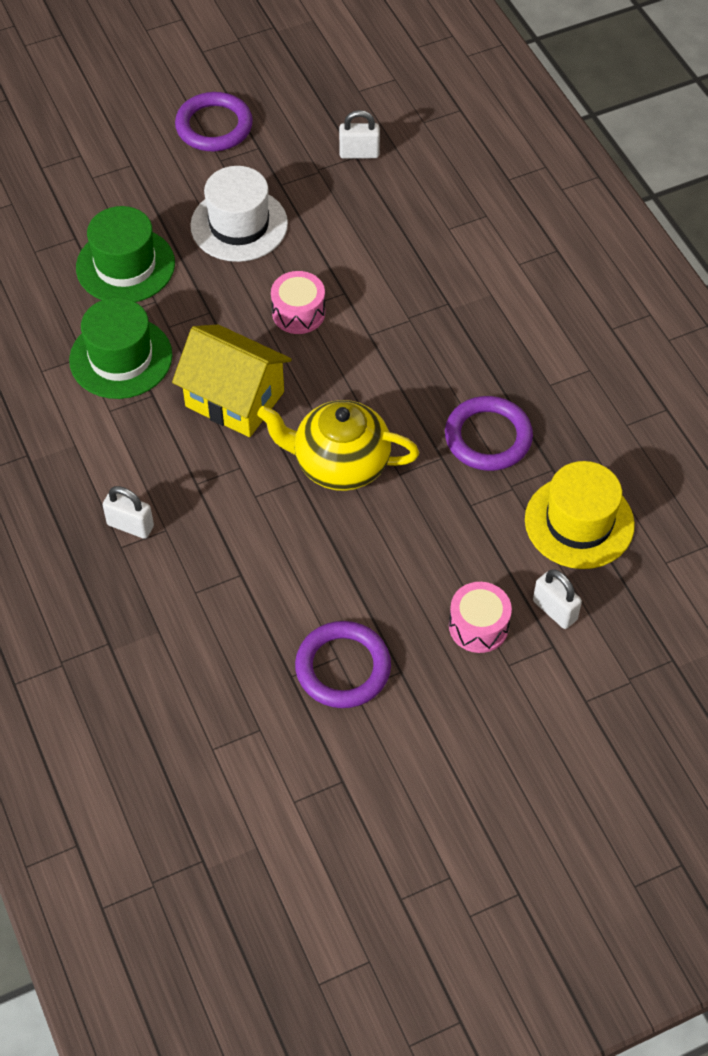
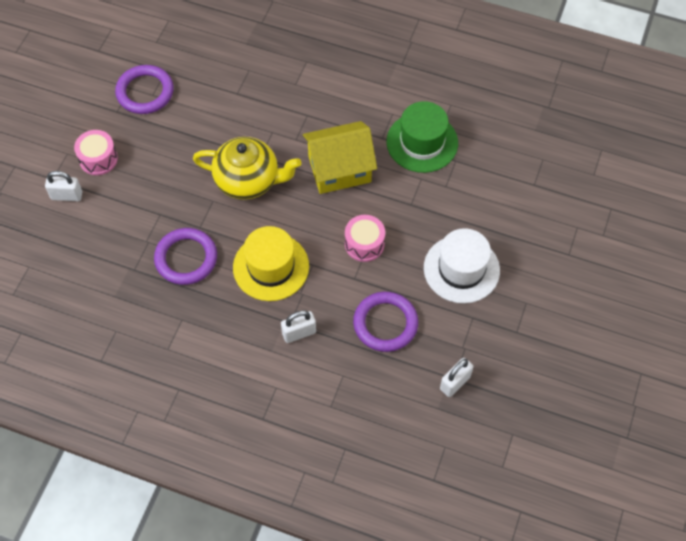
camera: 135 degrees right, 5 degrees up
(125, 265) = (487, 192): green hat -> none
(130, 525) = (313, 73): white padlock -> white padlock (299, 333)
(214, 126) = (560, 323): purple ring -> purple ring (385, 323)
(339, 464) = (248, 180): yellow teapot -> yellow teapot turned 45 degrees clockwise
(579, 522) = (93, 251): yellow hat -> yellow hat (271, 267)

